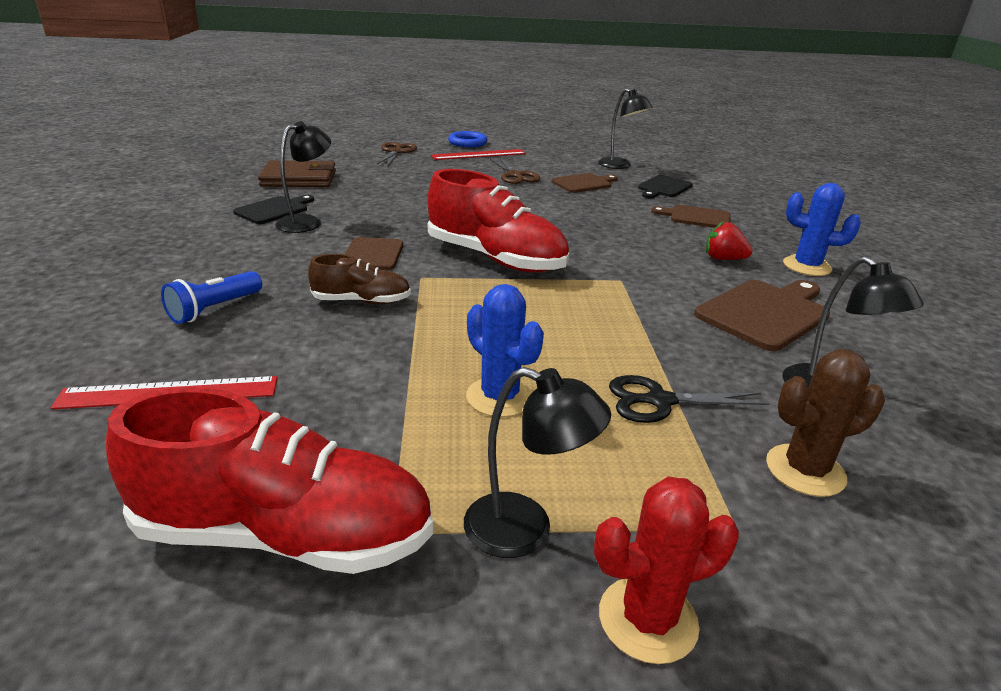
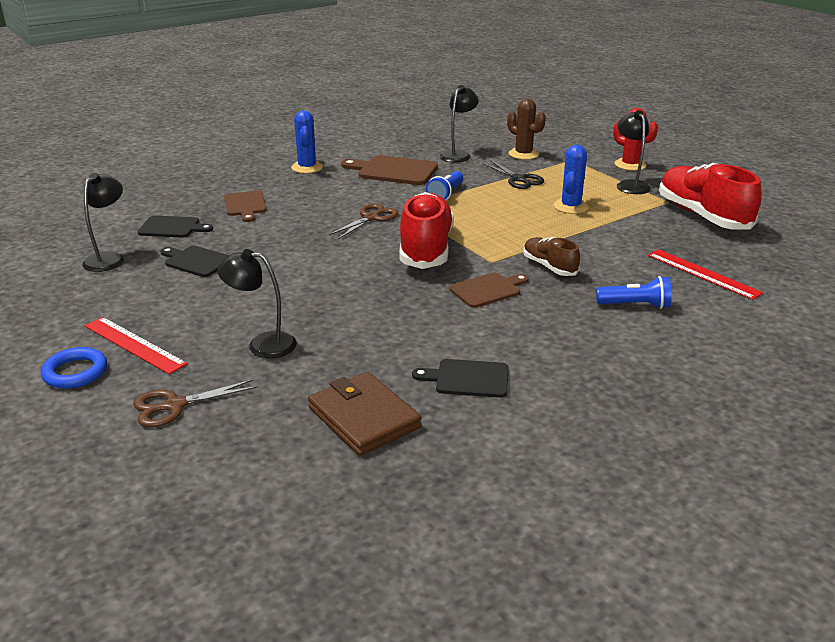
camera: 120 degrees left, 0 degrees up
(307, 222) = (469, 346): black lamp -> black lamp (262, 344)
(515, 175) = (204, 298): brown scissors -> brown scissors (371, 218)
(583, 183) = (196, 261): brown cutting board -> black cutting board
(642, 318) = (446, 194): none -> blue flashlight
(723, 259) = (325, 188): red strawberry -> none

